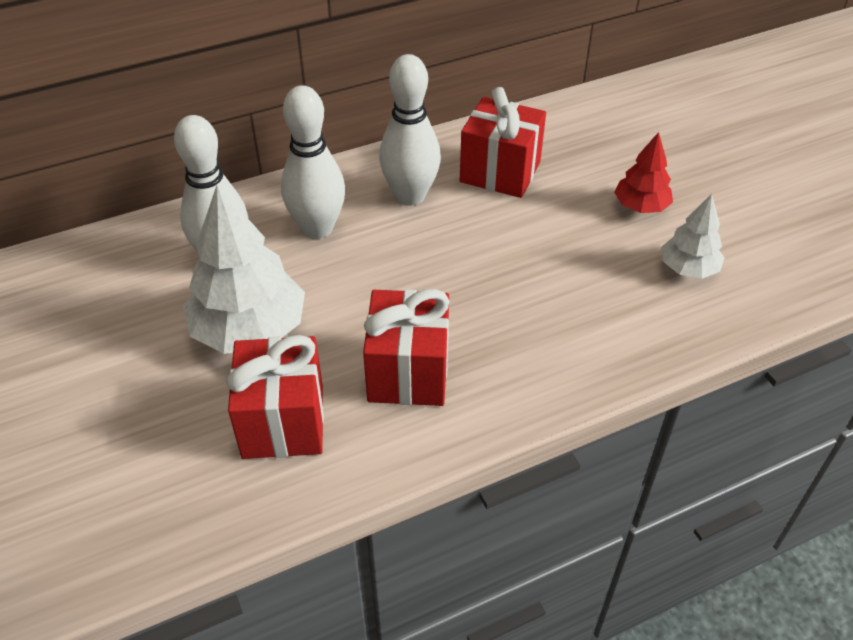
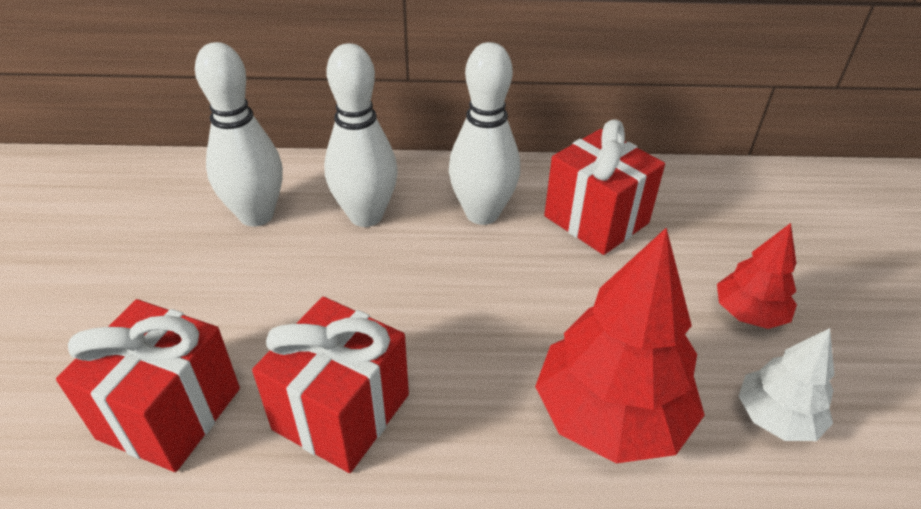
camera: 25 degrees right, 5 degrees down
(249, 330) = (221, 295): white tree -> none
(588, 306) = (610, 415): none -> red tree

